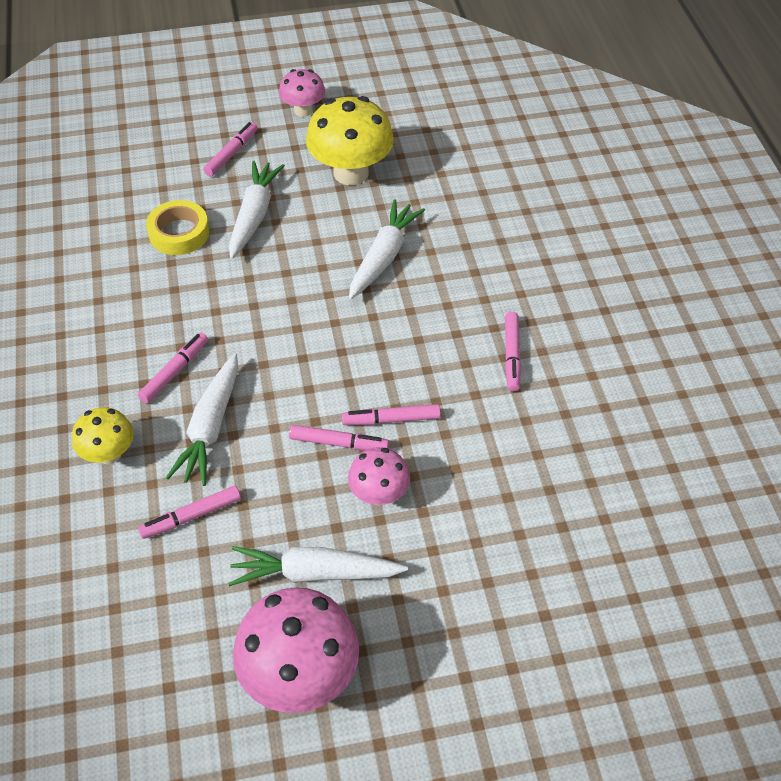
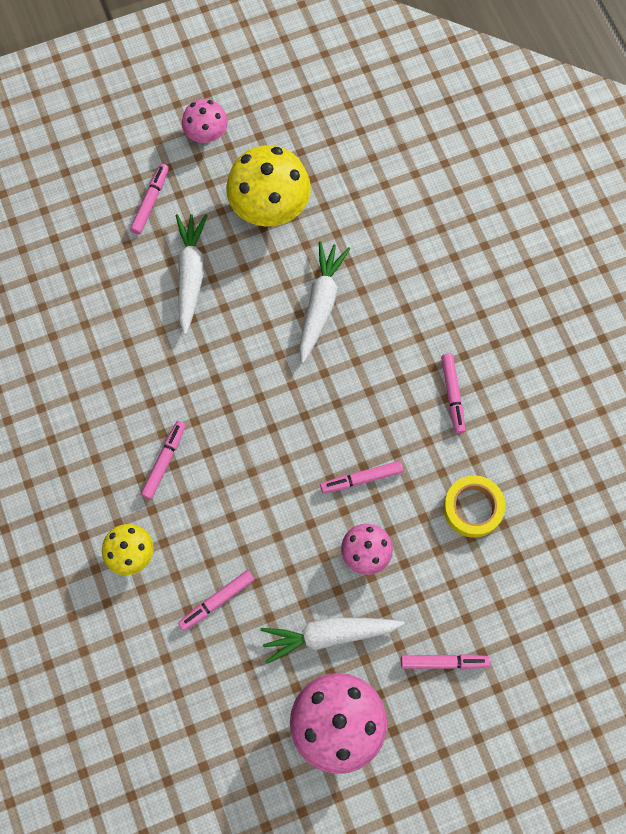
camera: 10 degrees left, 20 degrees up
(179, 233) = (126, 307): yellow tape -> yellow tape (473, 508)
(210, 427) = (210, 513): white carrot -> none
(339, 443) = (322, 510): pink marker -> pink marker (444, 662)

